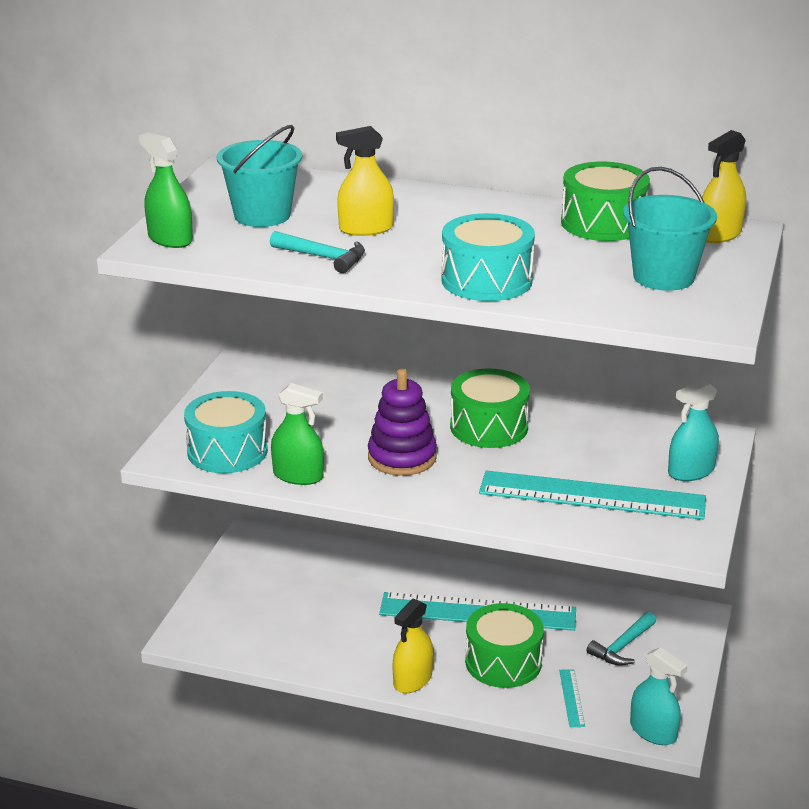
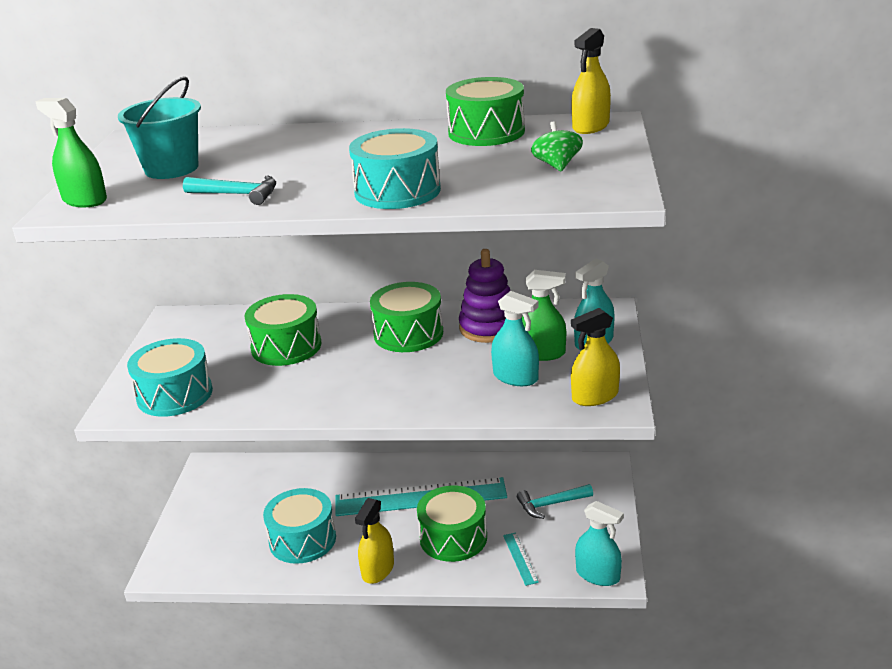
camera: 10 degrees left, 0 degrees up
(298, 475) = (245, 405): green spray bottle -> green spray bottle (541, 353)
(338, 633) = (302, 540): none -> turquoise drum
(353, 419) = (286, 346): none -> green drum
(366, 229) = (272, 166): yellow spray bottle -> yellow spray bottle (595, 396)
(402, 457) = (337, 373): purple stacking toy -> purple stacking toy (489, 328)
(592, 495) = (515, 377): turquoise ruler -> turquoise spray bottle
(622, 647) = (550, 504): turquoise hammer -> turquoise hammer turned 45 degrees clockwise
(663, 277) = (557, 165): turquoise bucket -> green spinning top

